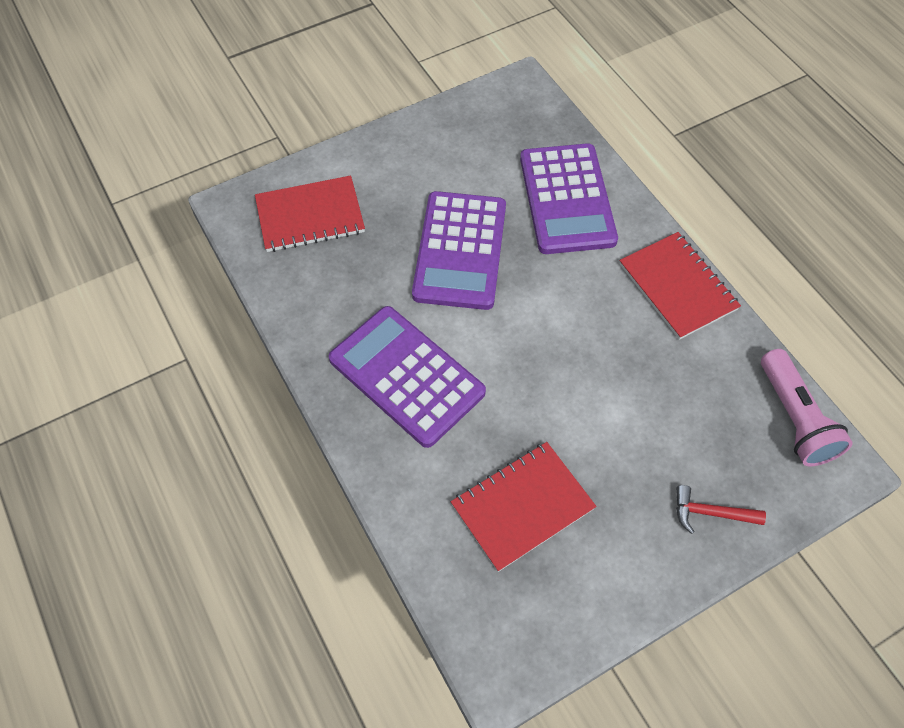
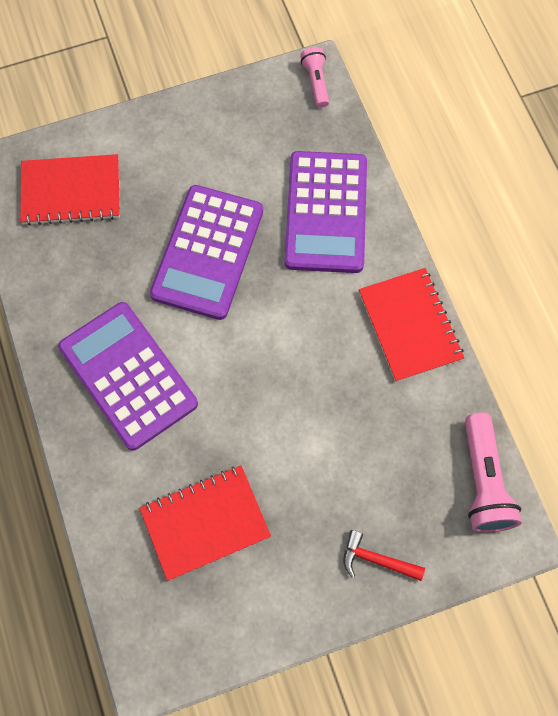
camera: 10 degrees right, 10 degrees up
(526, 91) = (316, 82): none -> pink flashlight

